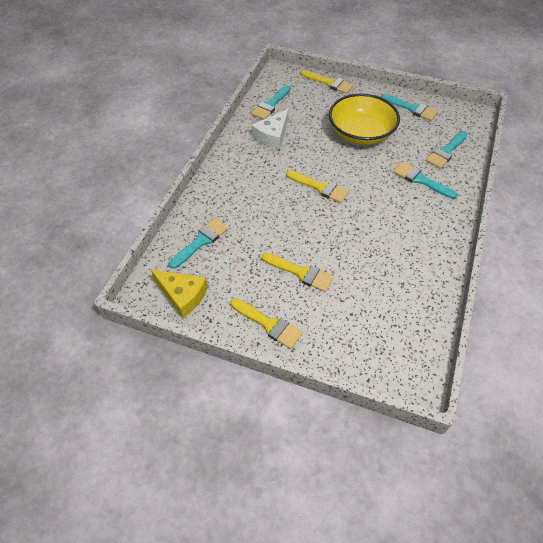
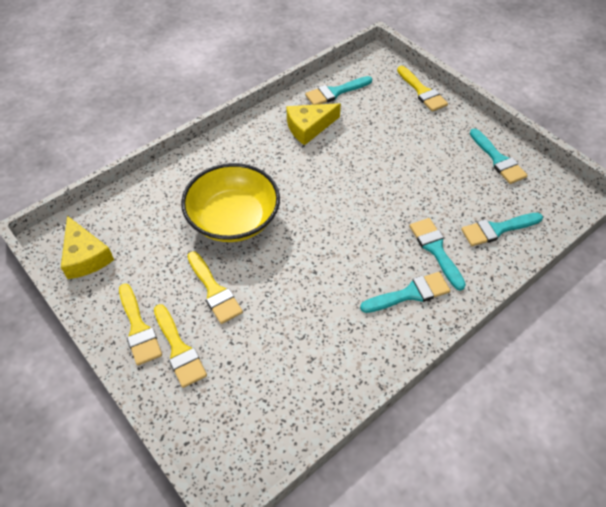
camera: 30 degrees right, 0 degrees up
(201, 241) = (146, 210): turquoise brush -> turquoise brush (410, 294)
(272, 135) = (309, 127): white cheese -> yellow cheese
(320, 187) = (312, 207): yellow brush -> yellow brush (179, 349)
(361, 133) = (409, 165): yellow bowl -> yellow bowl (233, 219)

